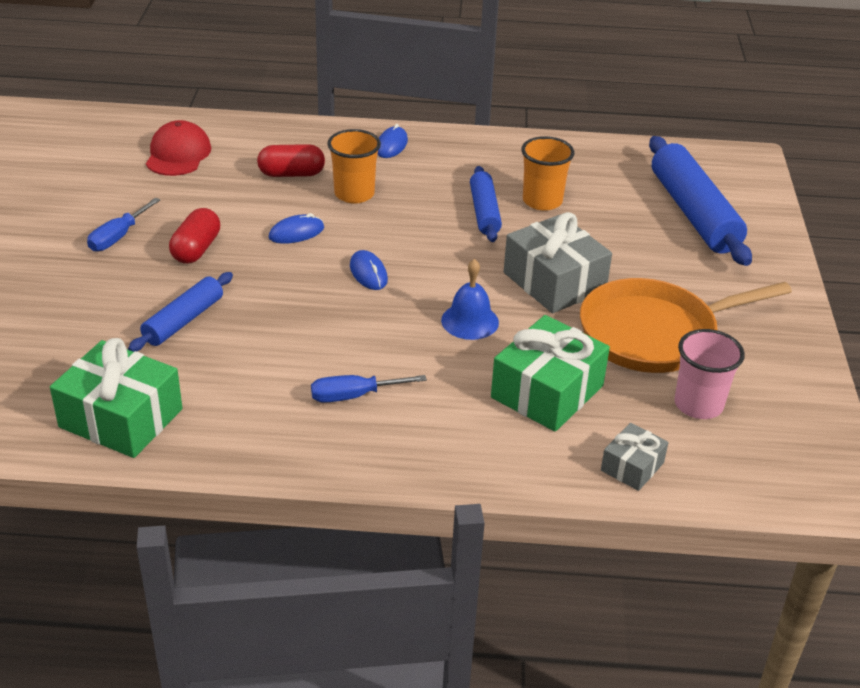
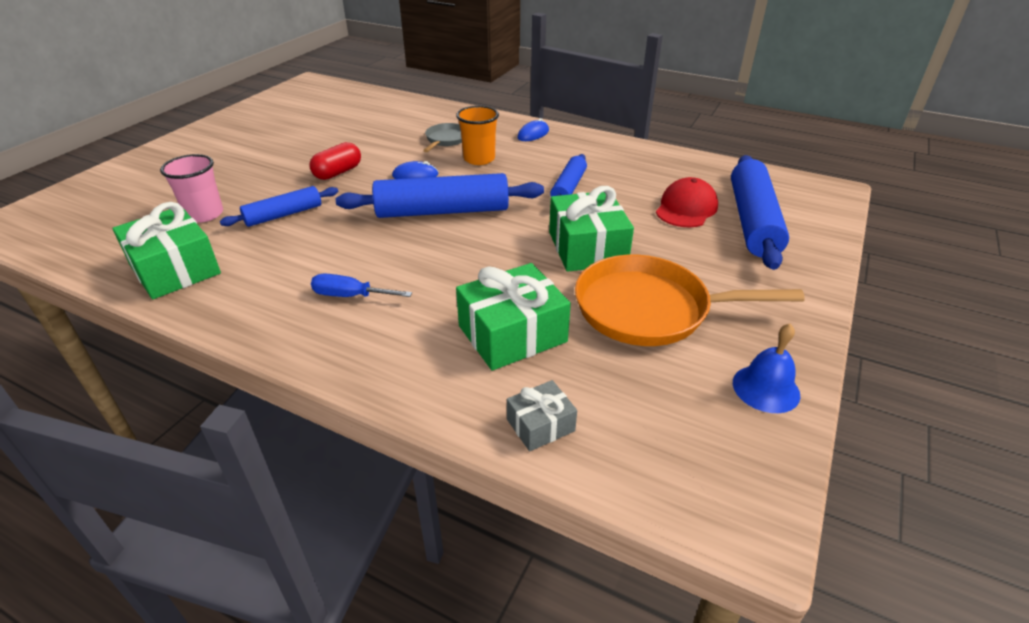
camera: 25 degrees right, 0 degrees up
(118, 237) = (296, 156): blue screwdriver -> none
(178, 154) = (383, 117): red cap -> red cap (686, 208)
(291, 174) = (446, 139): red capsule -> grey pan
(368, 273) = (442, 211): blue mouse -> blue rolling pin
(470, 321) = (492, 262): blue bell -> blue bell (766, 388)
(542, 201) = (622, 188): orange cup -> none
(554, 282) = (587, 248): grey gift -> green gift
(698, 404) = (650, 384): pink cup -> pink cup (204, 214)

